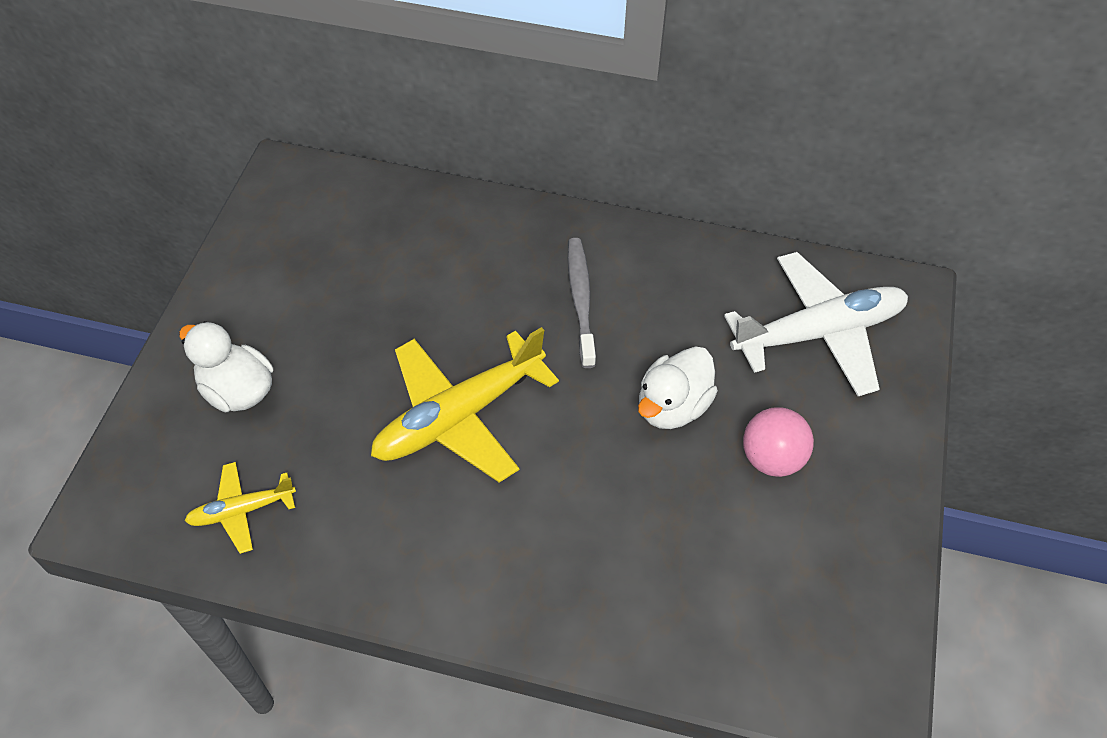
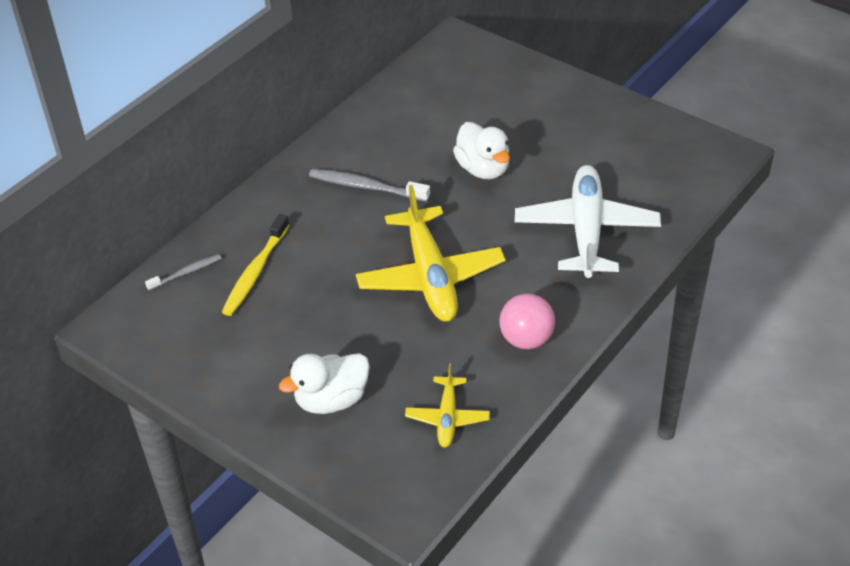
camera: 65 degrees left, 10 degrees down
(378, 199) = (186, 273): none -> grey toothbrush
(402, 254) = (255, 272): none -> yellow toothbrush
(772, 458) = (547, 138): pink ball -> pink ball (526, 339)
(819, 333) = (464, 86): white plane -> white plane (586, 230)

